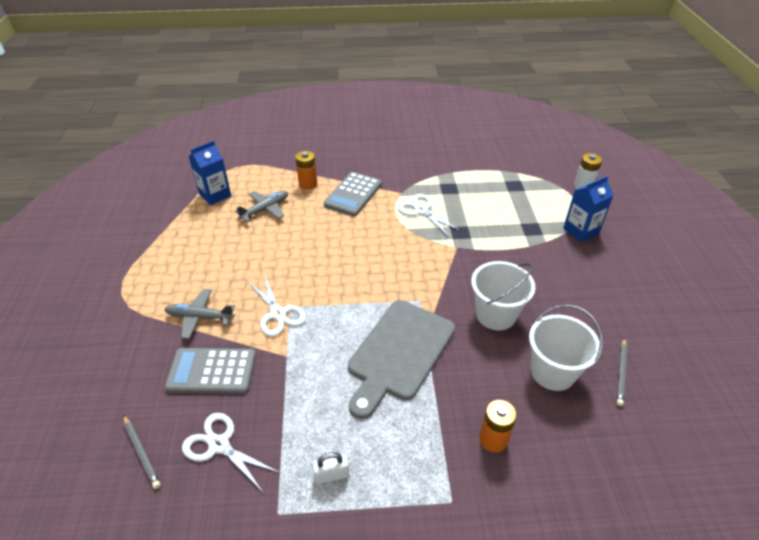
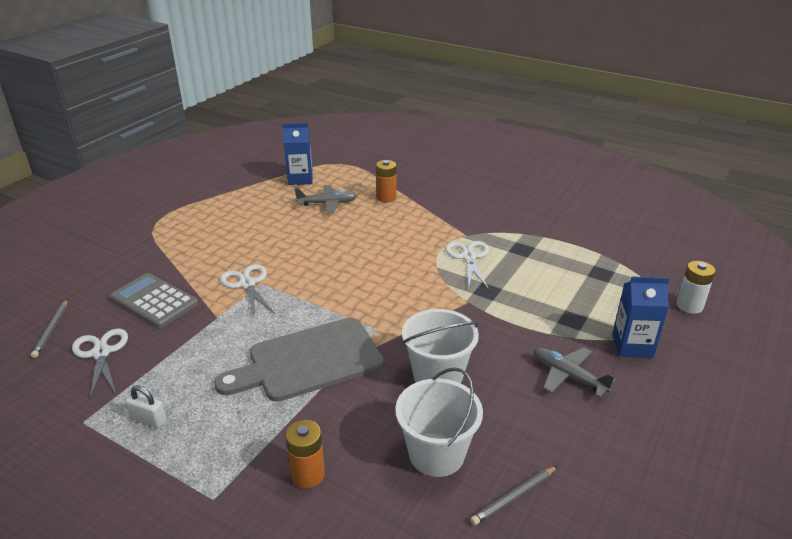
camera: 35 degrees right, 10 degrees down
(200, 317) = (189, 260): grey plane -> grey plane (568, 376)
(278, 314) = (247, 284): white scissors -> white scissors turned 150 degrees clockwise
(353, 194) = (418, 220): grey calculator -> none

